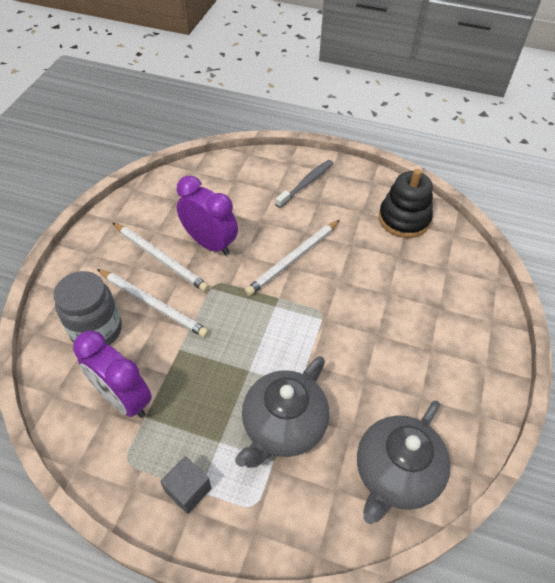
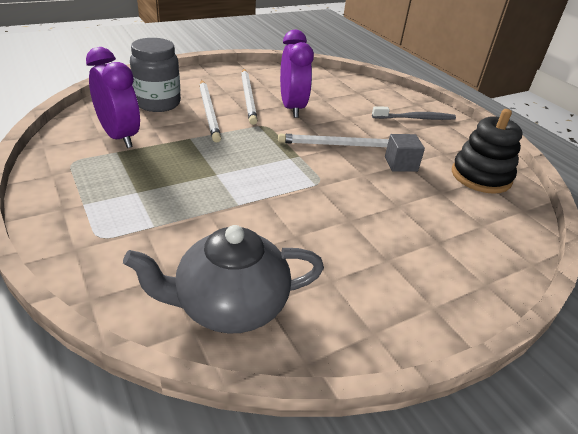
camera: 40 degrees right, 15 degrees down
(123, 399) = (119, 137): purple clock -> purple clock turned 150 degrees clockwise
(188, 490) = (78, 198): grey cube -> grey cube (401, 164)
(283, 426) = (190, 215): grey teapot -> none

